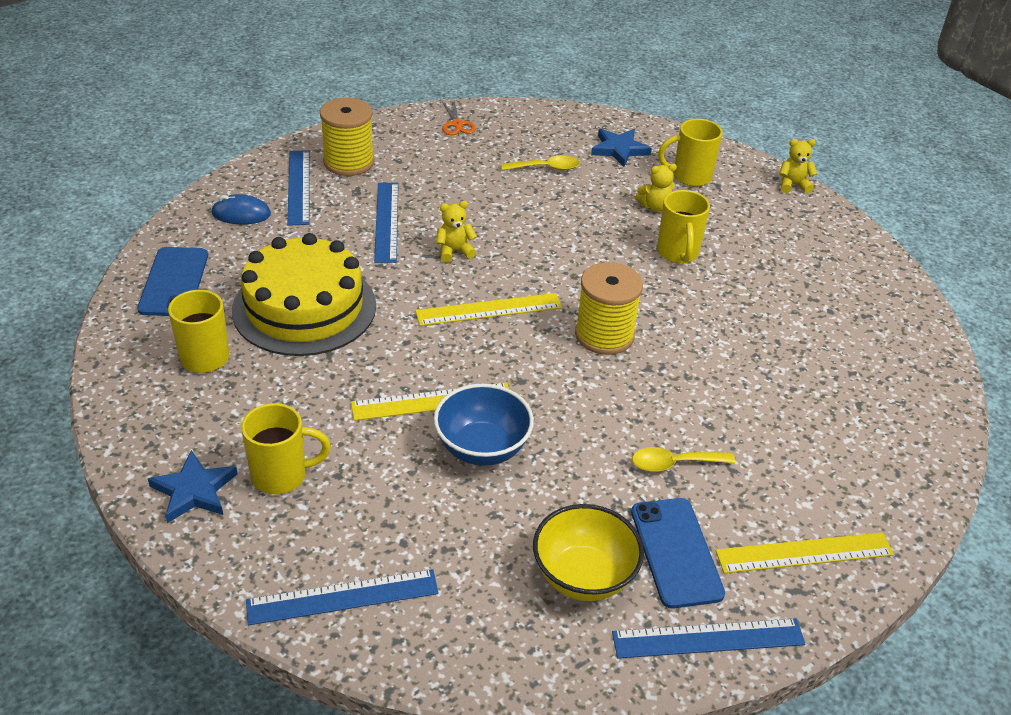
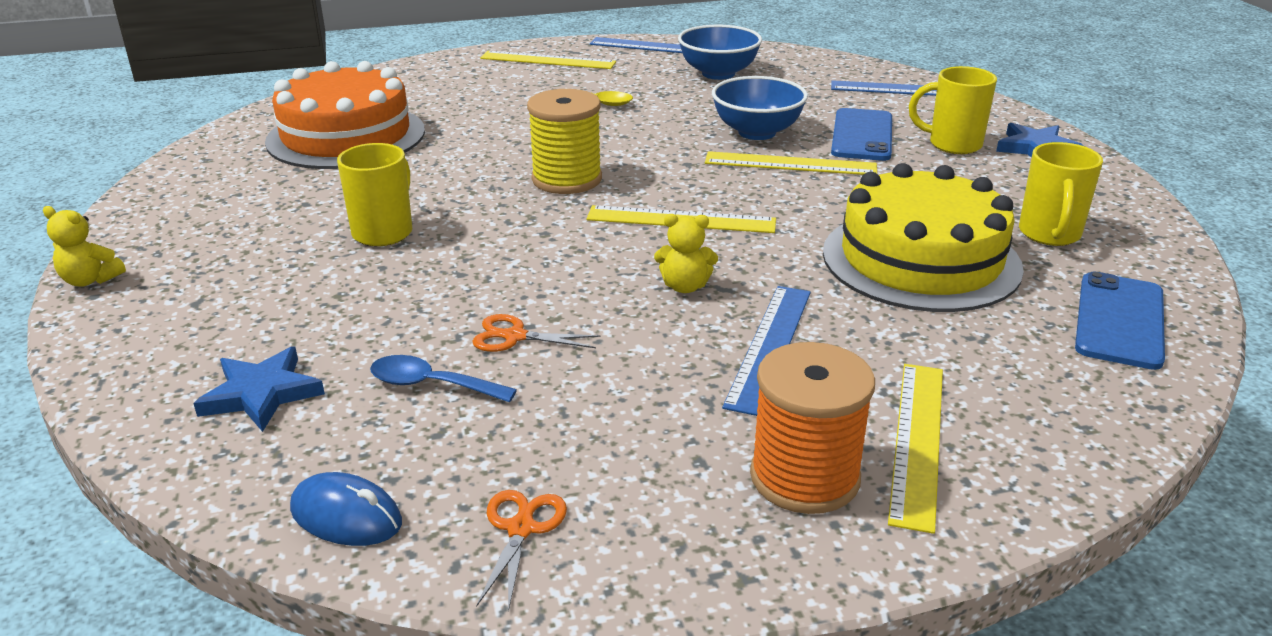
camera: 155 degrees left, 10 degrees down
(241, 214) = (1029, 407): blue mouse -> blue mouse (346, 516)
(298, 187) = (918, 441): blue ruler -> yellow ruler
(349, 162) = (804, 477): yellow spool -> orange spool
(528, 199) = (515, 337): none -> orange scissors
(546, 168) = (432, 385): yellow spoon -> blue spoon
(583, 576) = (718, 73): yellow bowl -> blue bowl
(655, 206) = (334, 290): yellow teddy bear -> none
(676, 552) = (640, 72): blue phone -> blue phone (862, 135)
(690, 177) = (217, 322): yellow mug -> none
(832, 347) = (346, 136): none -> orange cake

